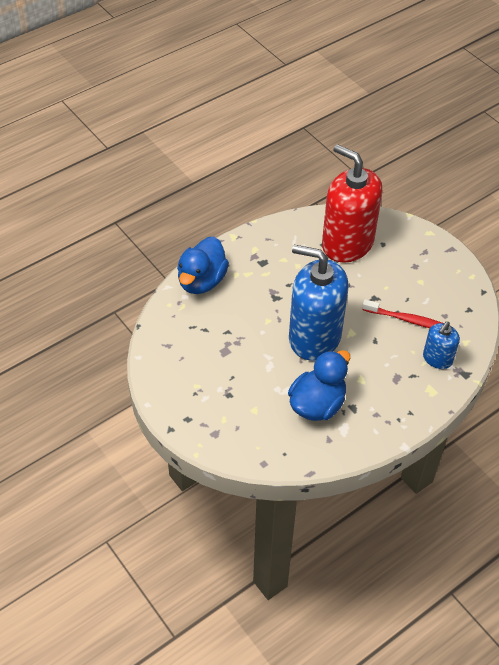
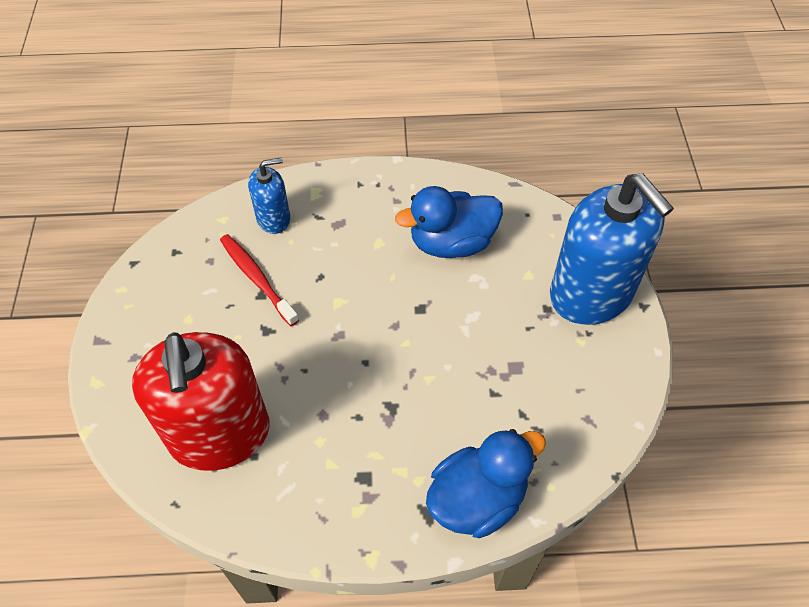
camera: 145 degrees left, 5 degrees up
(314, 337) = (388, 321): blue soap dispenser -> blue soap dispenser (591, 293)

